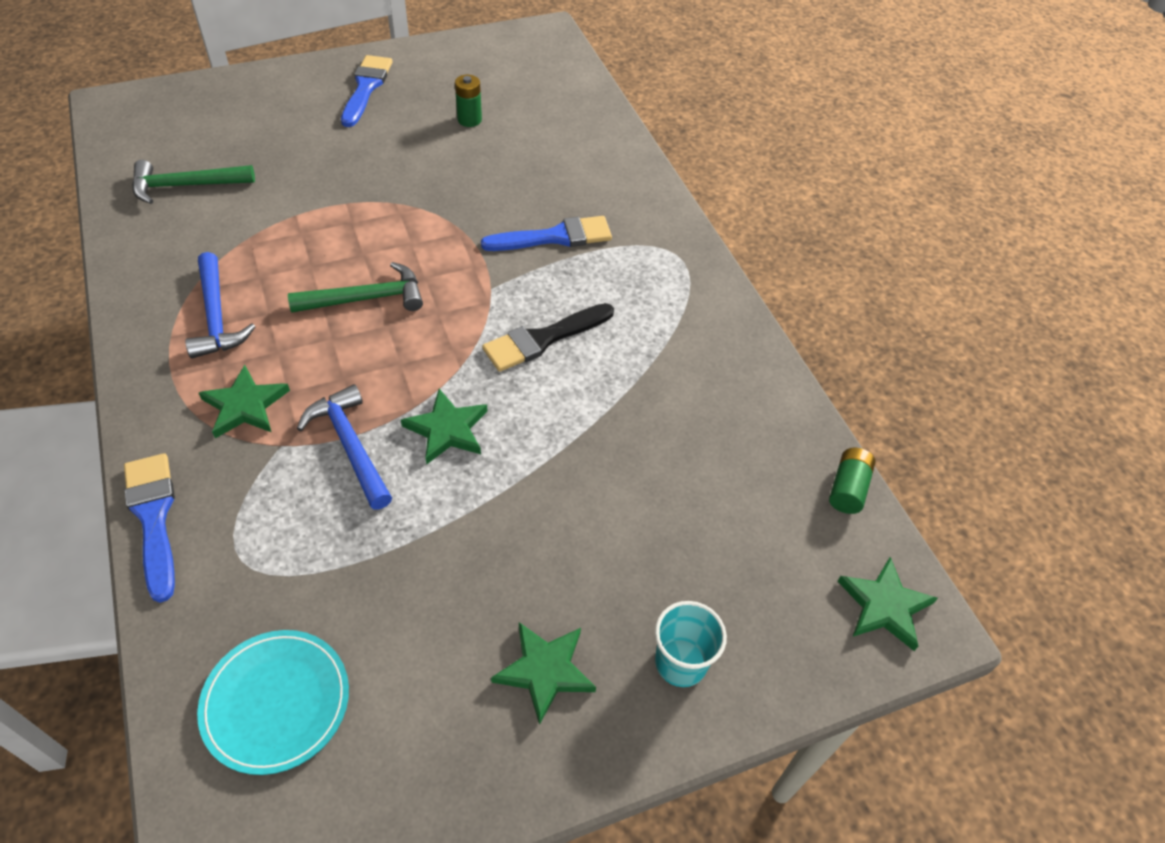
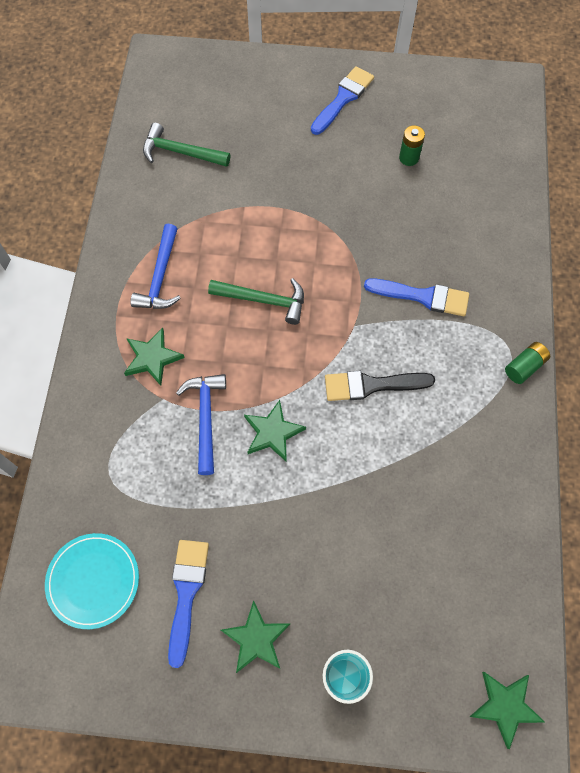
camera: 30 degrees right, 15 degrees up
(153, 518) = (70, 420): blue brush -> blue brush (186, 593)
(848, 488) = (531, 605): green battery -> green battery (524, 367)

